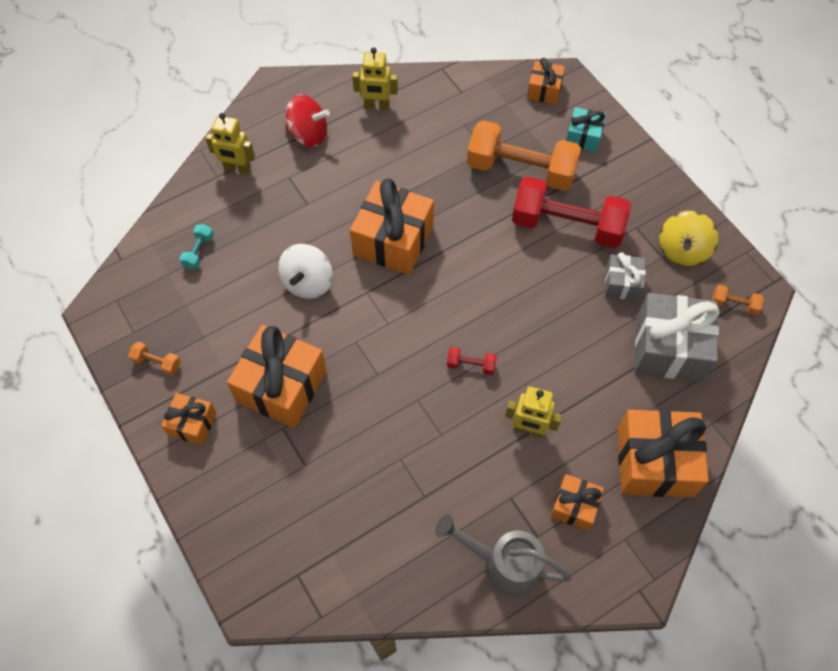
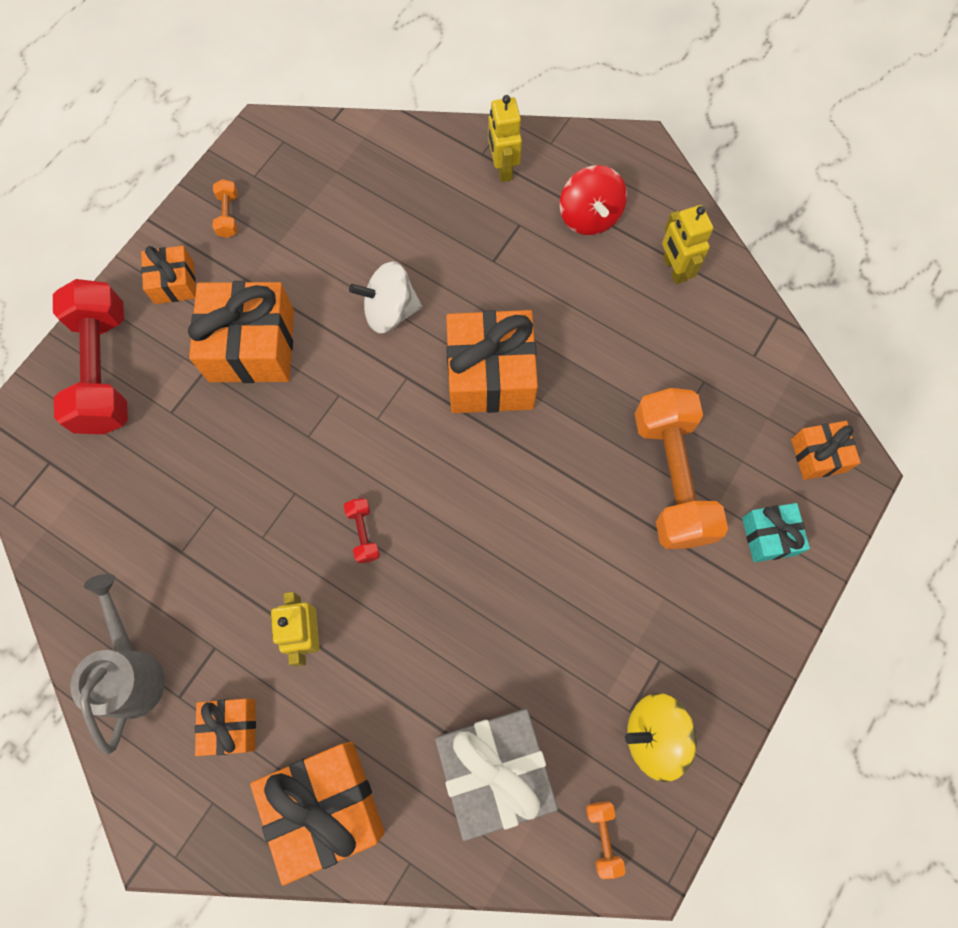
camera: 65 degrees right, 10 degrees up
(199, 252) = (376, 185): turquoise dumbbell -> none
(567, 226) = (615, 569): red dumbbell -> red dumbbell (104, 370)
(622, 283) = (562, 672): grey gift -> none

